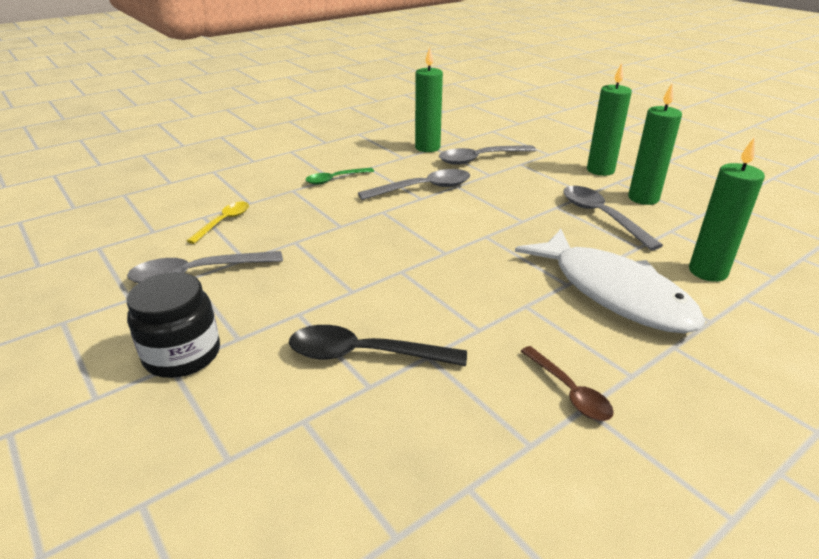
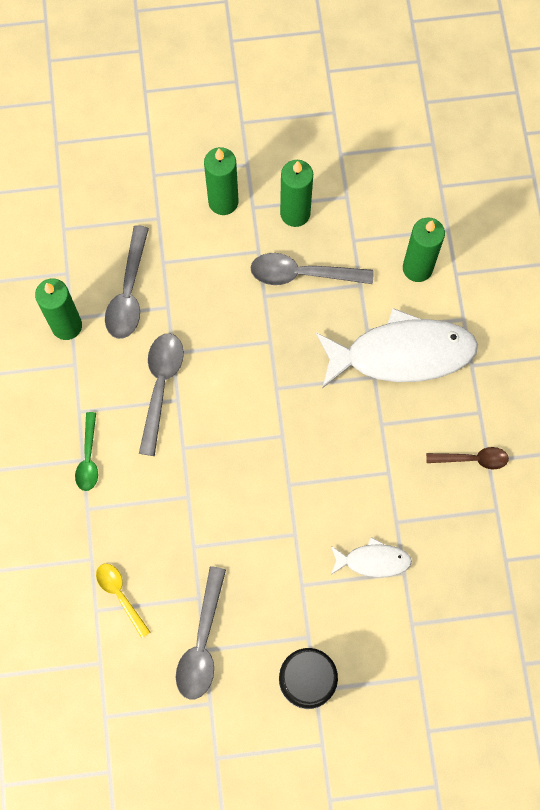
camera: 60 degrees left, 40 degrees up
(365, 354) = (373, 561): black spoon -> white fish

